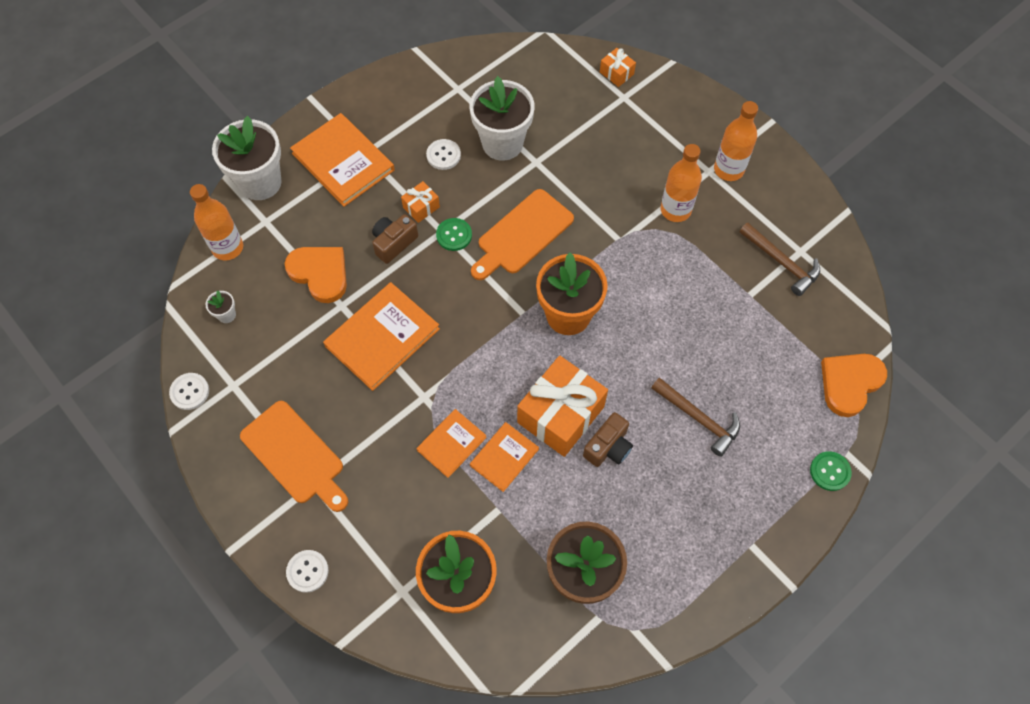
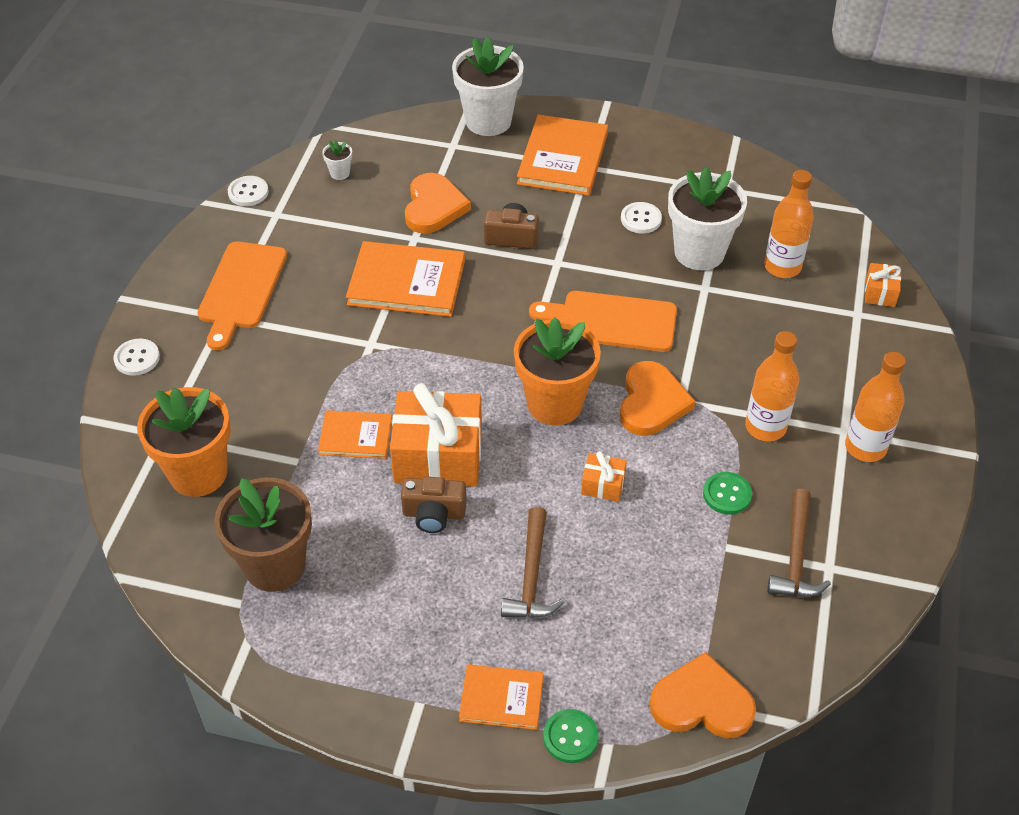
camera: 55 degrees right, 15 degrees down
(228, 248) = (405, 138): orange bottle -> orange bottle (782, 267)
(421, 207) = (568, 234): orange gift -> orange gift (603, 485)
(451, 444) = (338, 389): orange book -> orange book (501, 698)
(454, 235) = (561, 273): green button -> green button (727, 494)
(609, 258) = (652, 402): none -> orange heart

